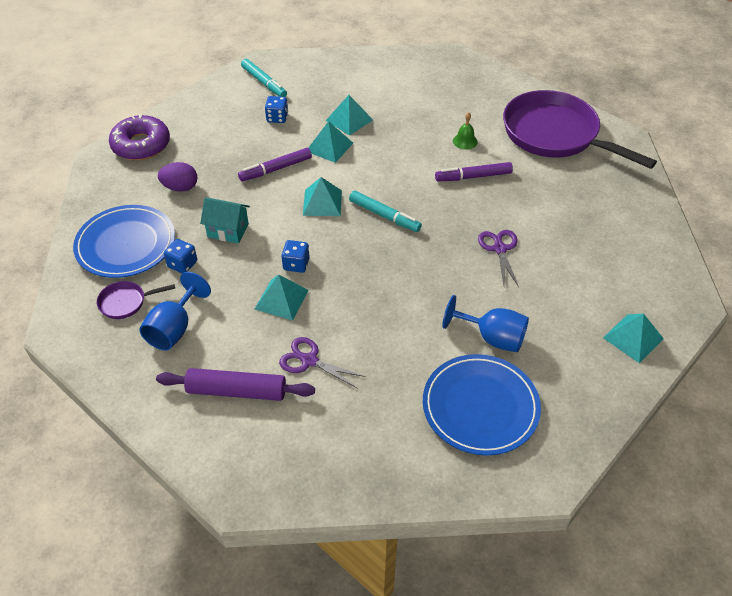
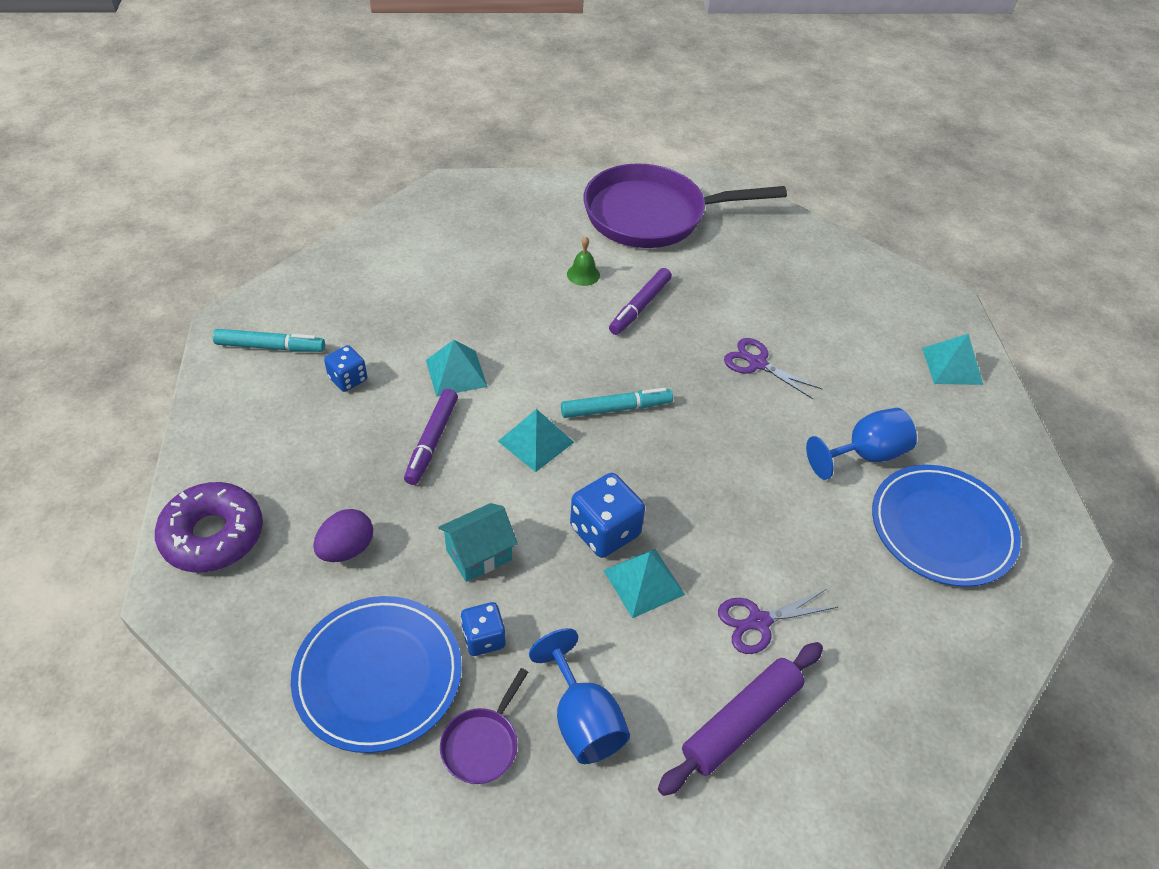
camera: 50 degrees left, 0 degrees up
(296, 264) = (605, 531): blue dice -> blue dice, size x1.61
(349, 120) = (435, 327): turquoise pyramid -> none

